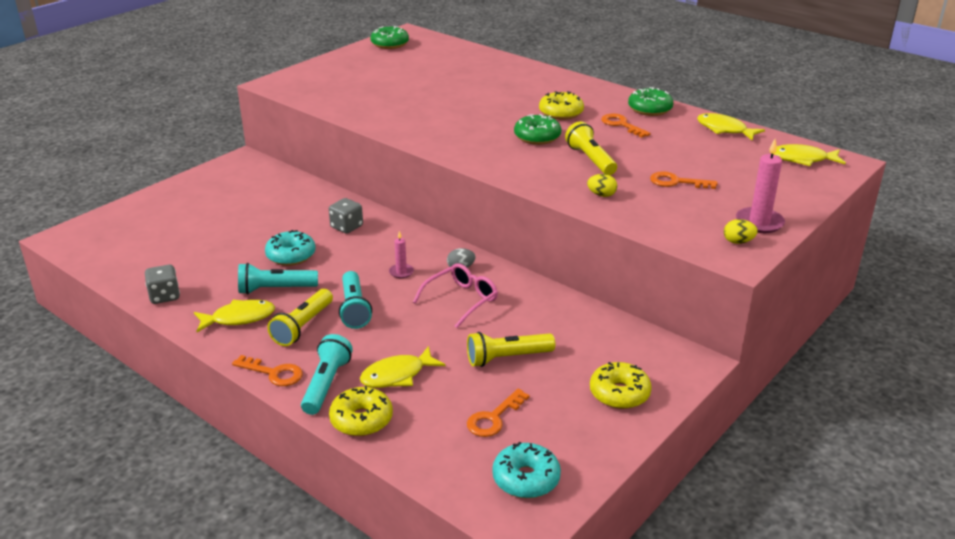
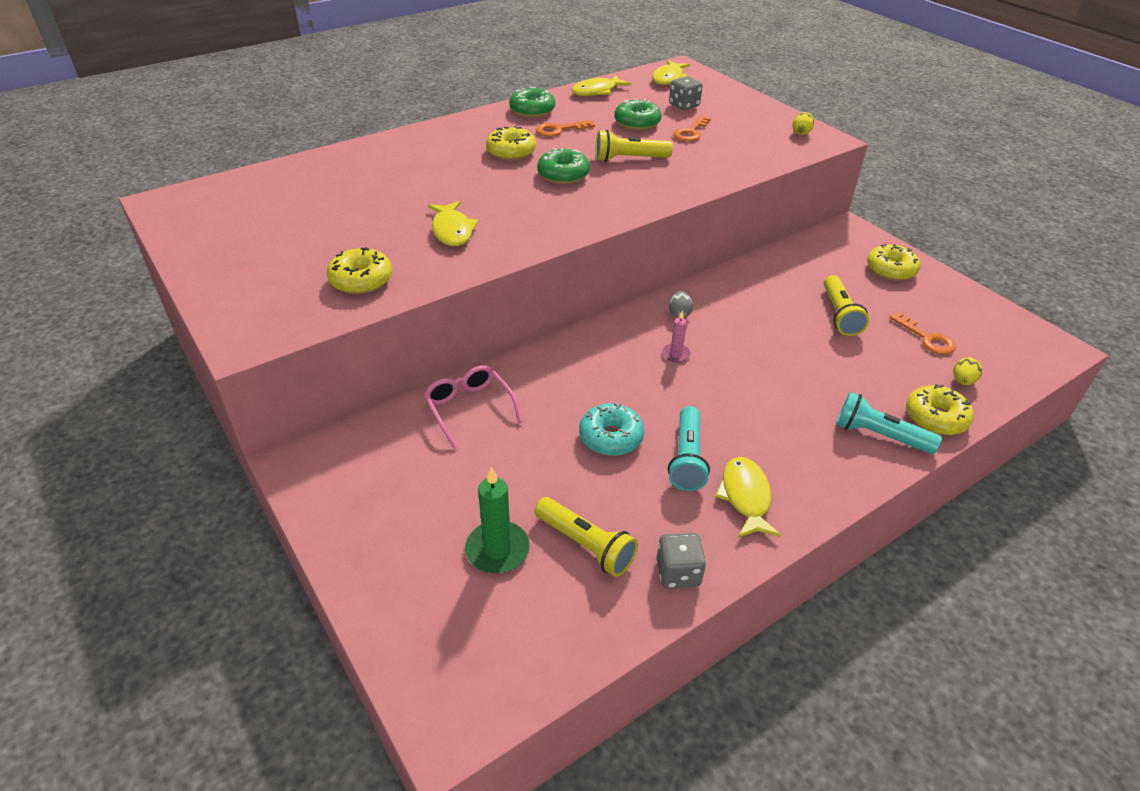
camera: 75 degrees left, 10 degrees up
(180, 231) = (497, 550): none -> green candle
(274, 373) = (859, 474): orange key -> none
(303, 326) = (771, 442): yellow flashlight -> yellow flashlight (586, 545)
(346, 98) = (361, 280): none -> yellow donut
(346, 227) = (558, 382): grey dice -> grey dice (684, 105)
(354, 309) = (742, 398): turquoise flashlight -> none
(390, 44) = (191, 221): green donut -> green donut (637, 123)
(397, 375) = (864, 384): yellow fish -> yellow fish (452, 231)
(461, 300) = (739, 324): pink glasses -> pink glasses (469, 409)
(526, 479) = (1003, 336): turquoise donut -> none
(601, 195) = (704, 168): yellow egg -> yellow egg (962, 381)
(759, 222) = (771, 118): pink candle -> none

